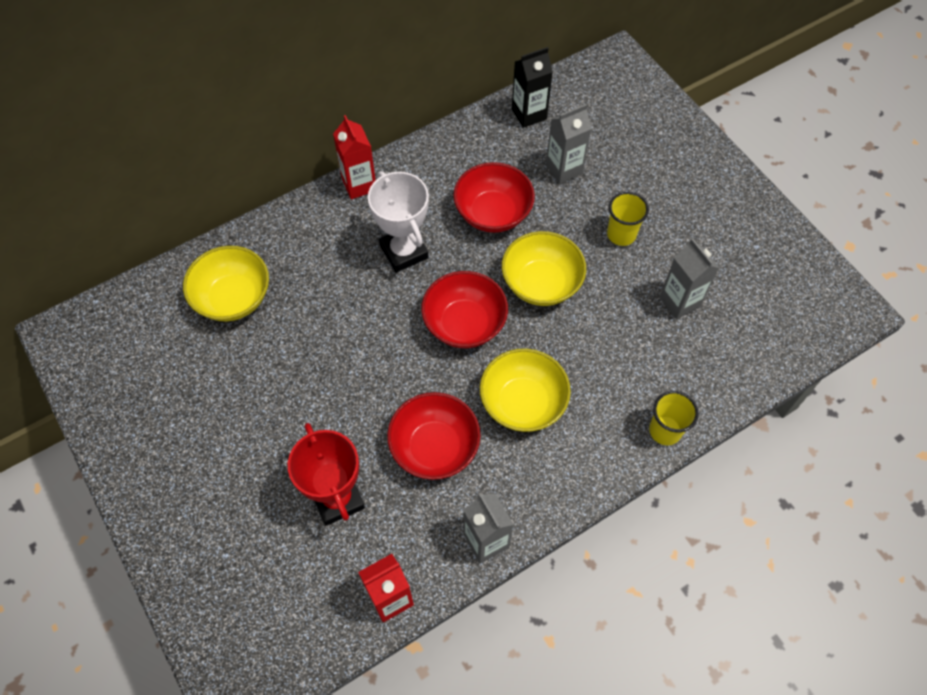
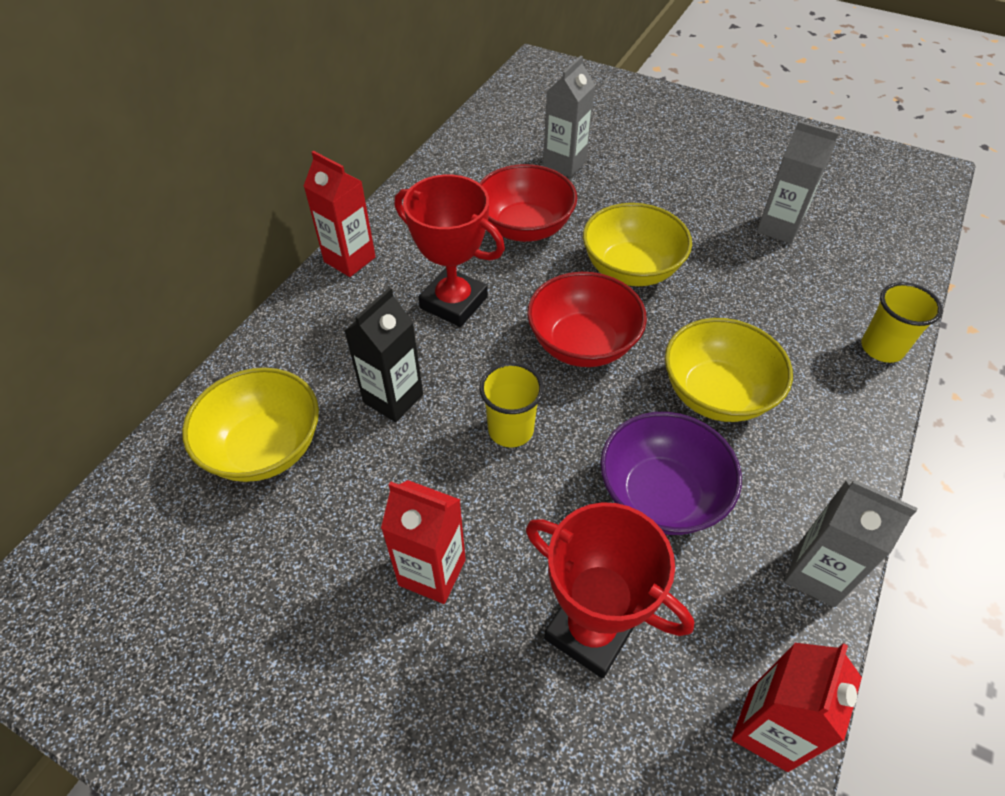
camera: 30 degrees left, 10 degrees down
(277, 421) = (432, 572): none -> red carton
(404, 252) = (454, 302): white trophy -> red trophy
(434, 447) = (661, 495): red bowl -> purple bowl
(529, 114) = (490, 132): black carton -> black carton (393, 398)
(621, 234) = (670, 195): yellow cup -> yellow cup (510, 430)

